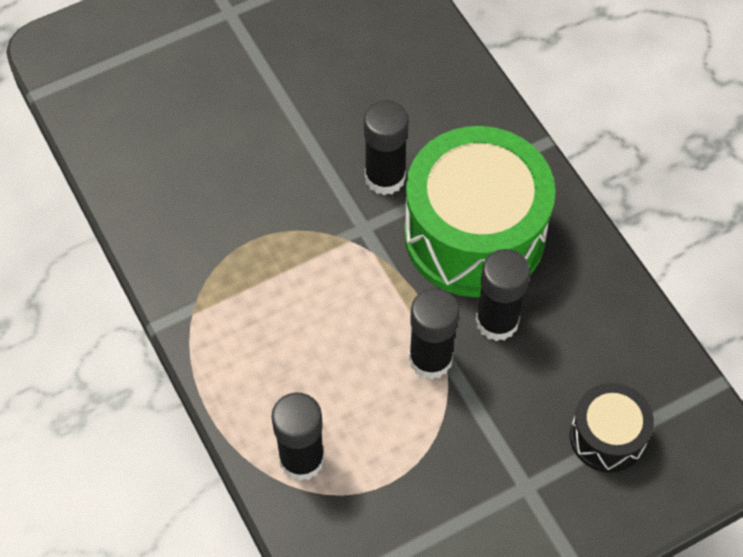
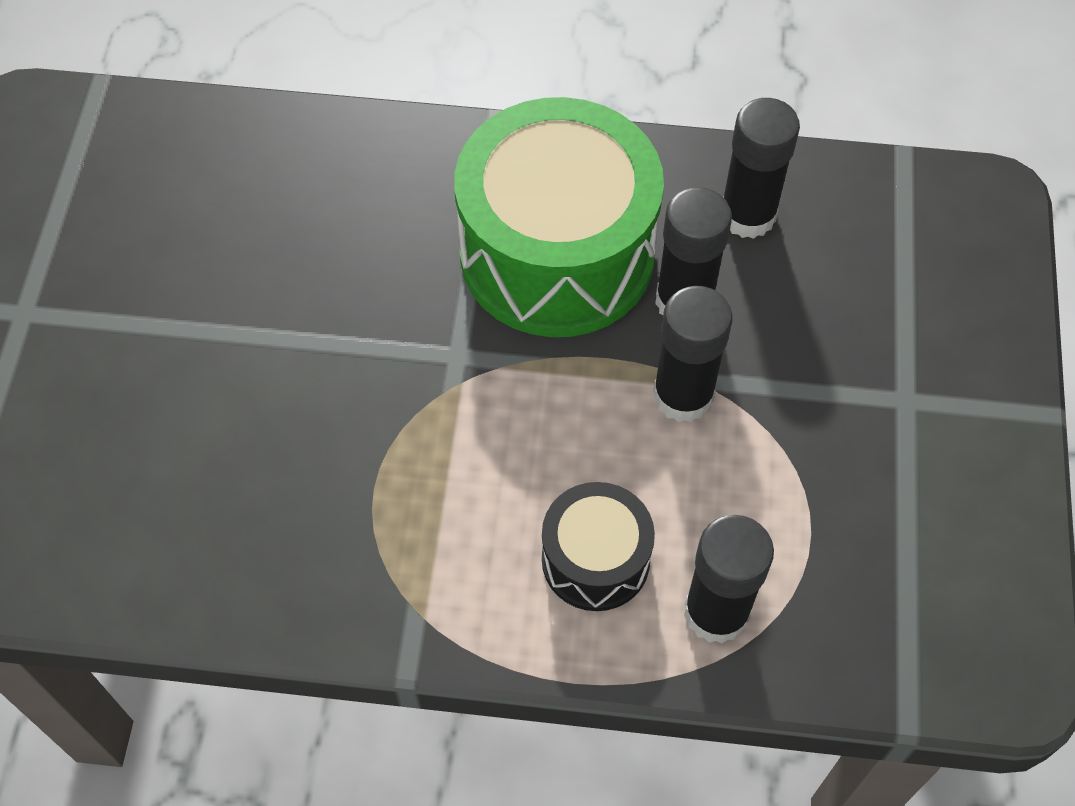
camera: 55 degrees left, 0 degrees up
(385, 177) = (408, 294): black glue stick -> black glue stick (748, 215)
(607, 436) = (898, 287): black drum -> black drum (595, 559)

